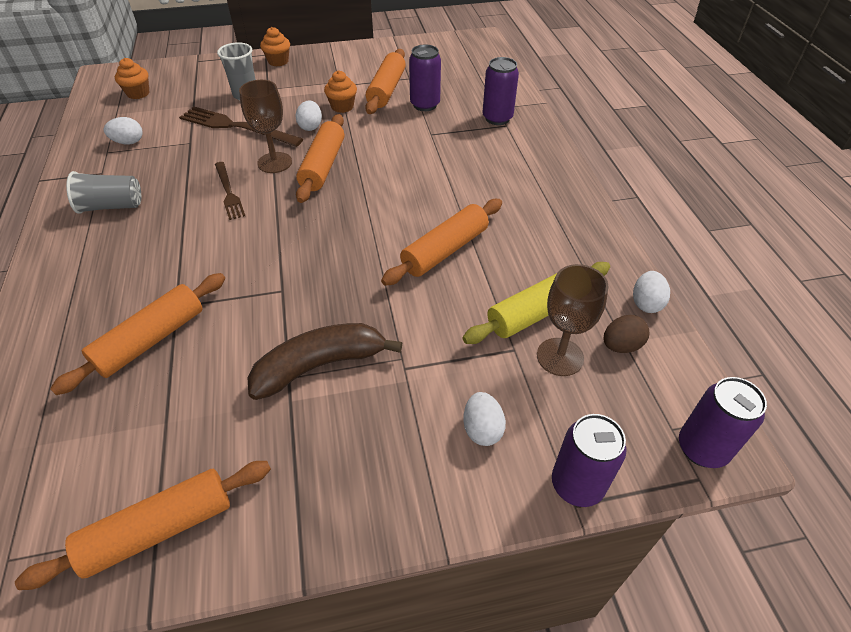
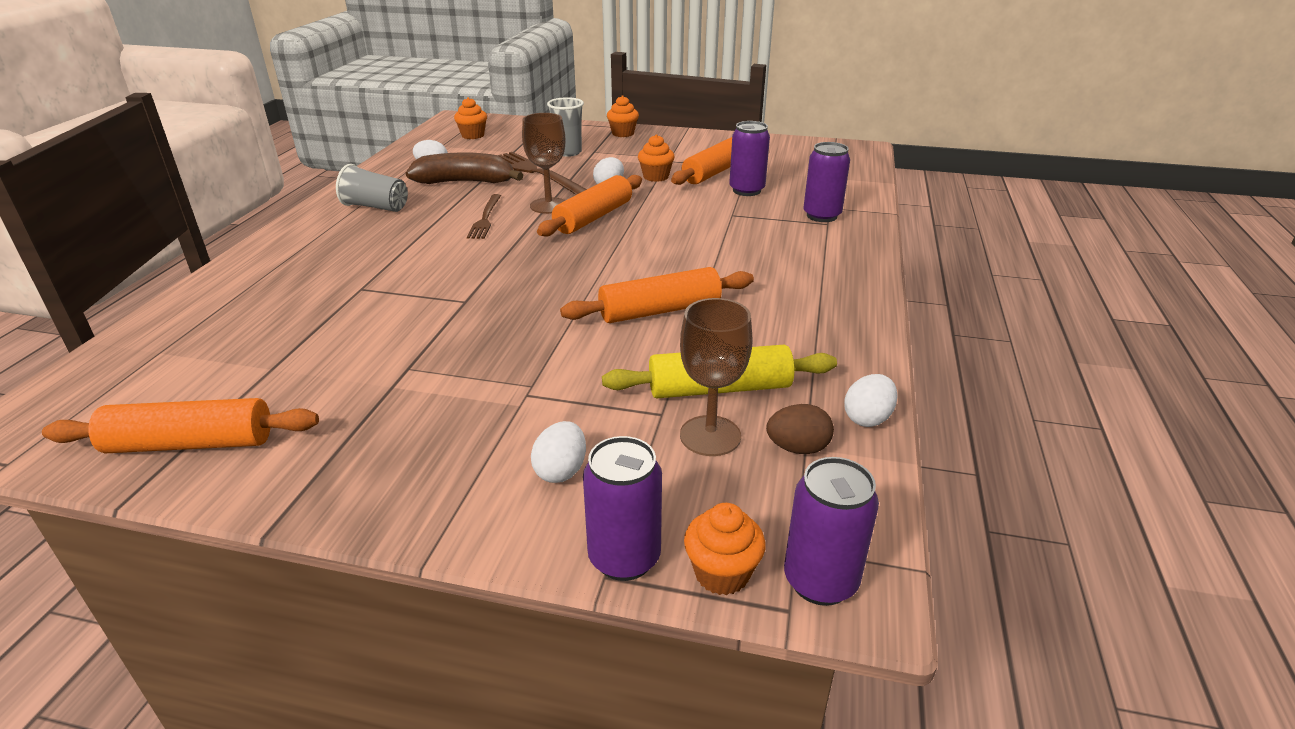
camera: 25 degrees right, 15 degrees down
(151, 340) = (317, 306): orange rolling pin -> none
(320, 365) = (445, 367): brown banana -> brown banana (466, 182)
(643, 469) = (722, 573): none -> orange cupcake

